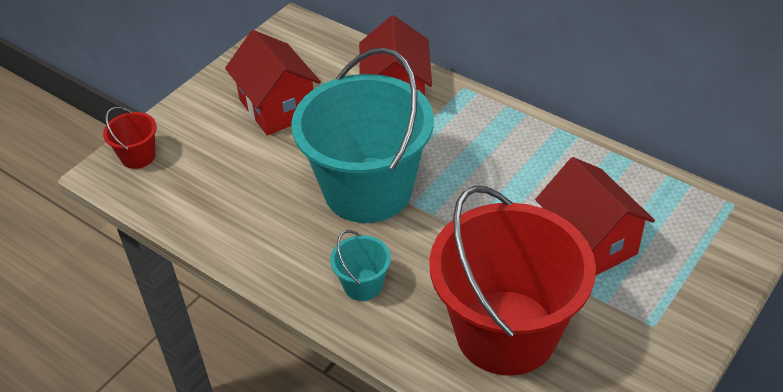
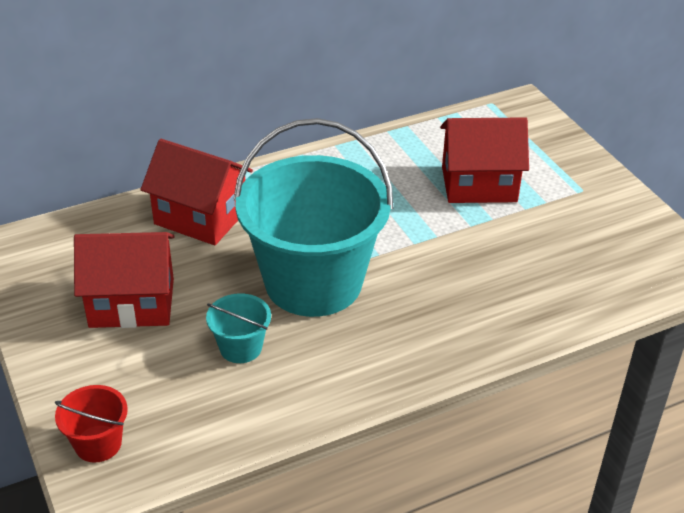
camera: 65 degrees left, 5 degrees down
(363, 285) = (432, 329): turquoise bucket -> turquoise bucket (240, 347)
(506, 332) = (543, 265): red bucket -> none

